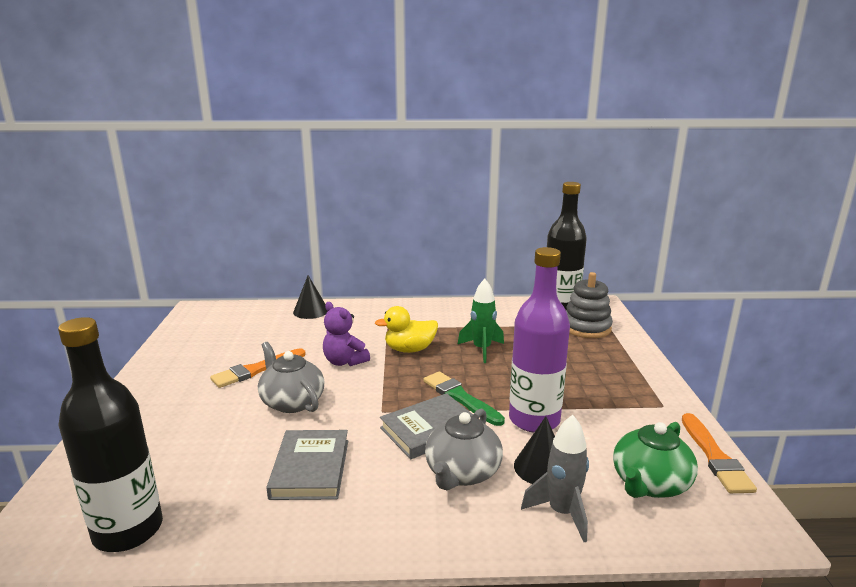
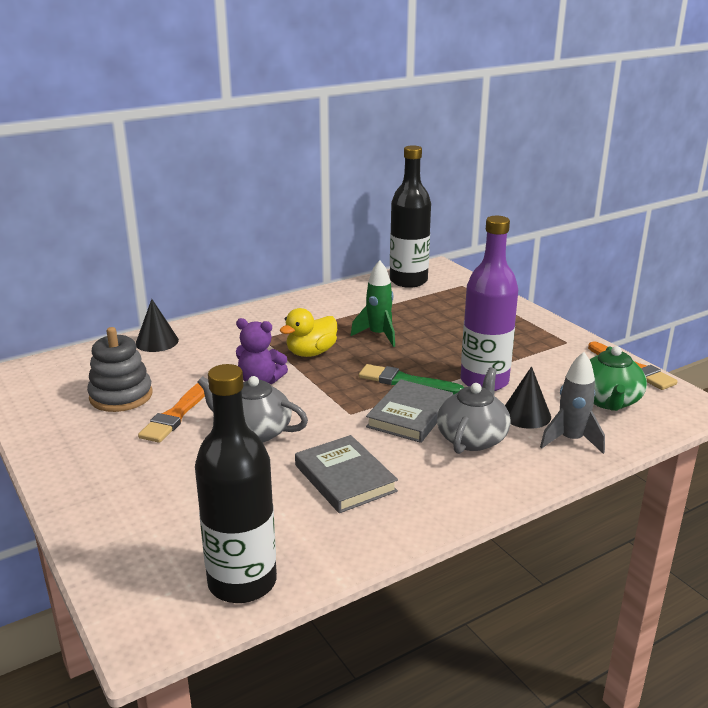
camera: 30 degrees left, 5 degrees up
(462, 472) = (472, 438): grey teapot -> grey teapot turned 150 degrees counterclockwise
(586, 327) = (447, 292): grey stacking toy -> grey stacking toy (121, 396)

